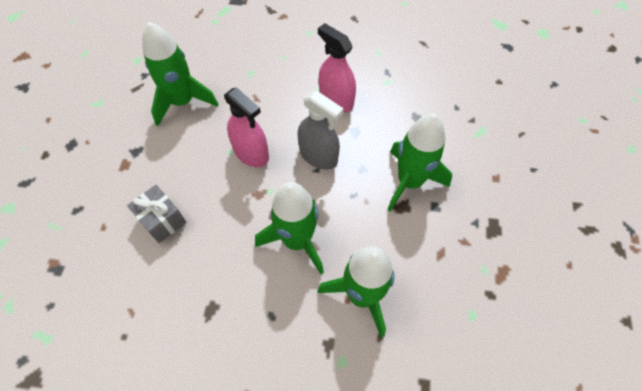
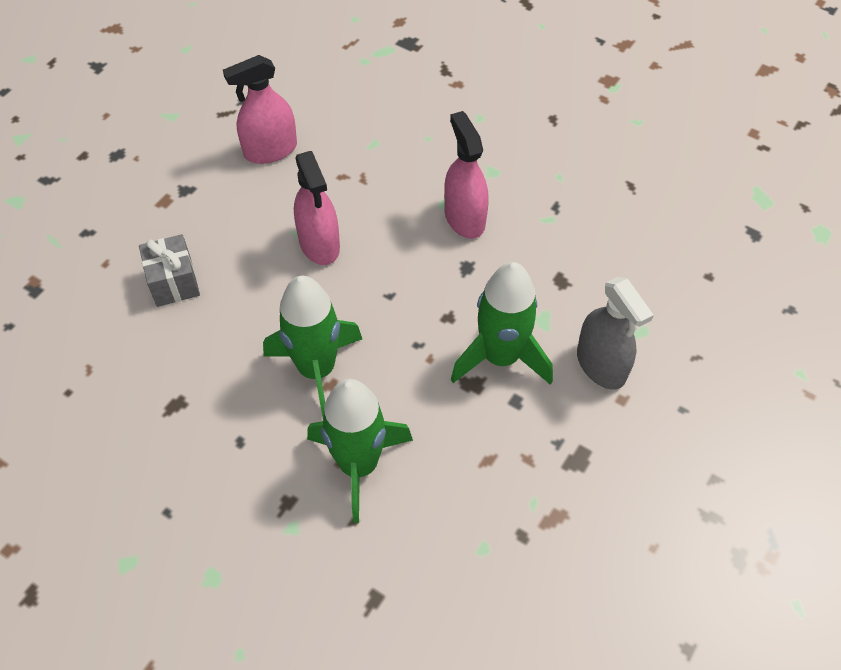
camera: 25 degrees right, 5 degrees down
(182, 102) = (270, 150): green rocket -> pink spray bottle
(318, 156) = (401, 279): grey spray bottle -> grey spray bottle (601, 365)

